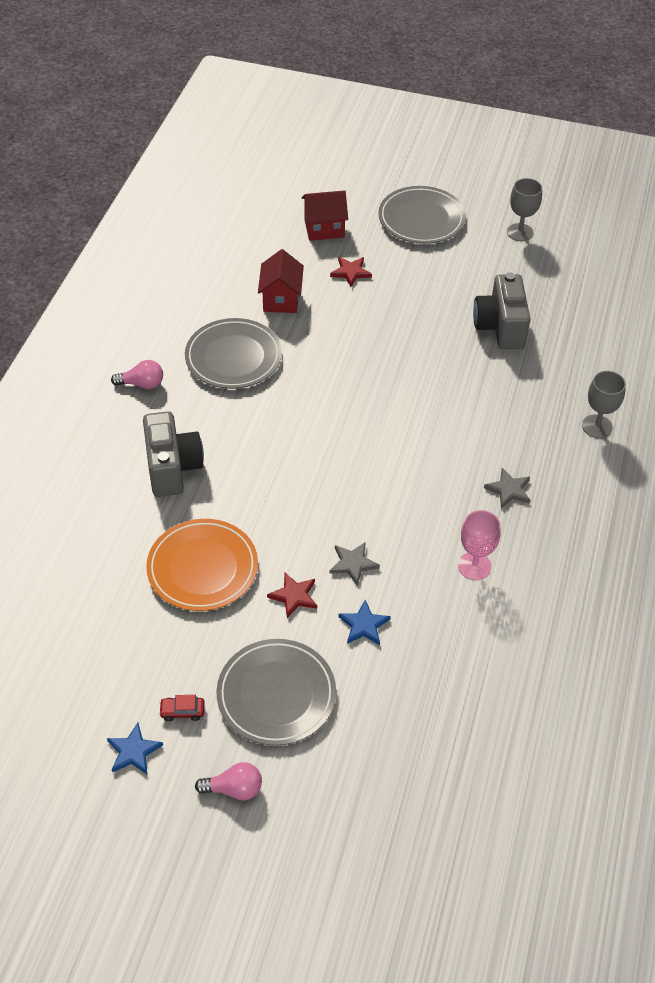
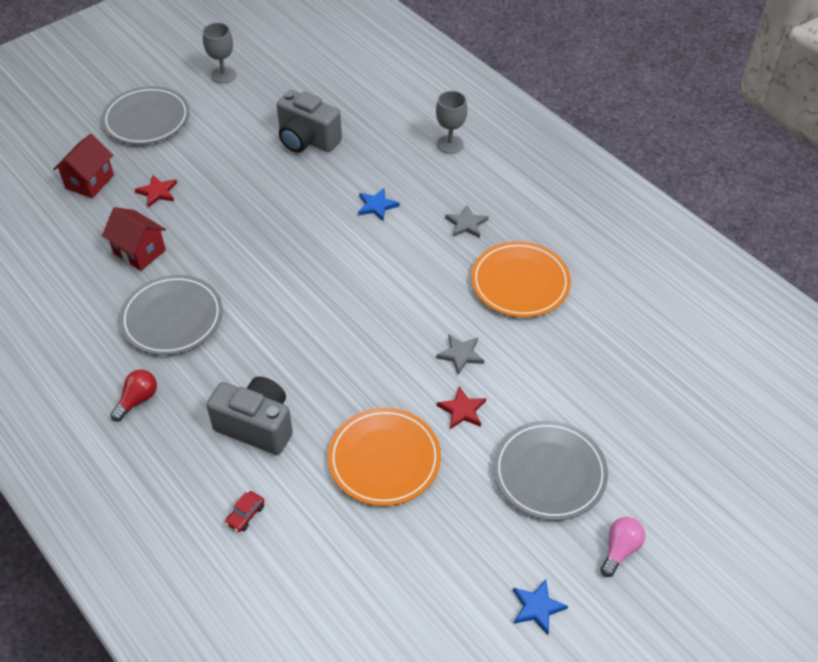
camera: 55 degrees left, 0 degrees up
(142, 384) = (137, 400): pink light bulb -> red light bulb
(182, 711) = (521, 549): red car -> red car (245, 515)
(364, 625) = (524, 379): blue star -> blue star (376, 206)
(474, 566) = (520, 283): pink goblet -> orange plate

